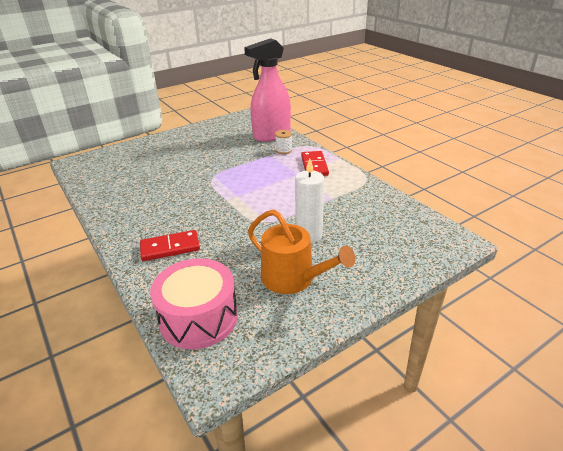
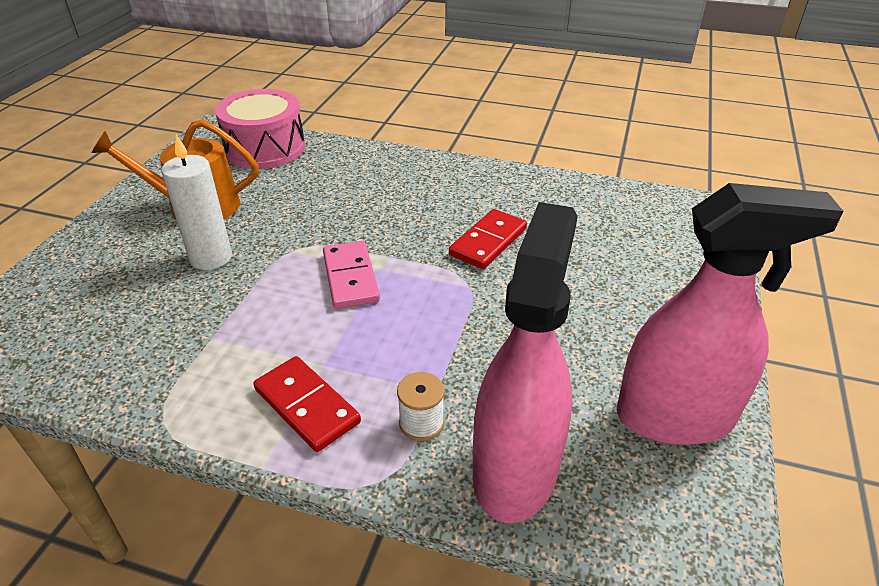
camera: 140 degrees right, 5 degrees up
(170, 248) = (373, 178): red domino -> red domino (488, 242)
(216, 129) = (675, 417): none -> pink spray bottle
(253, 197) = (351, 277): none -> pink domino

